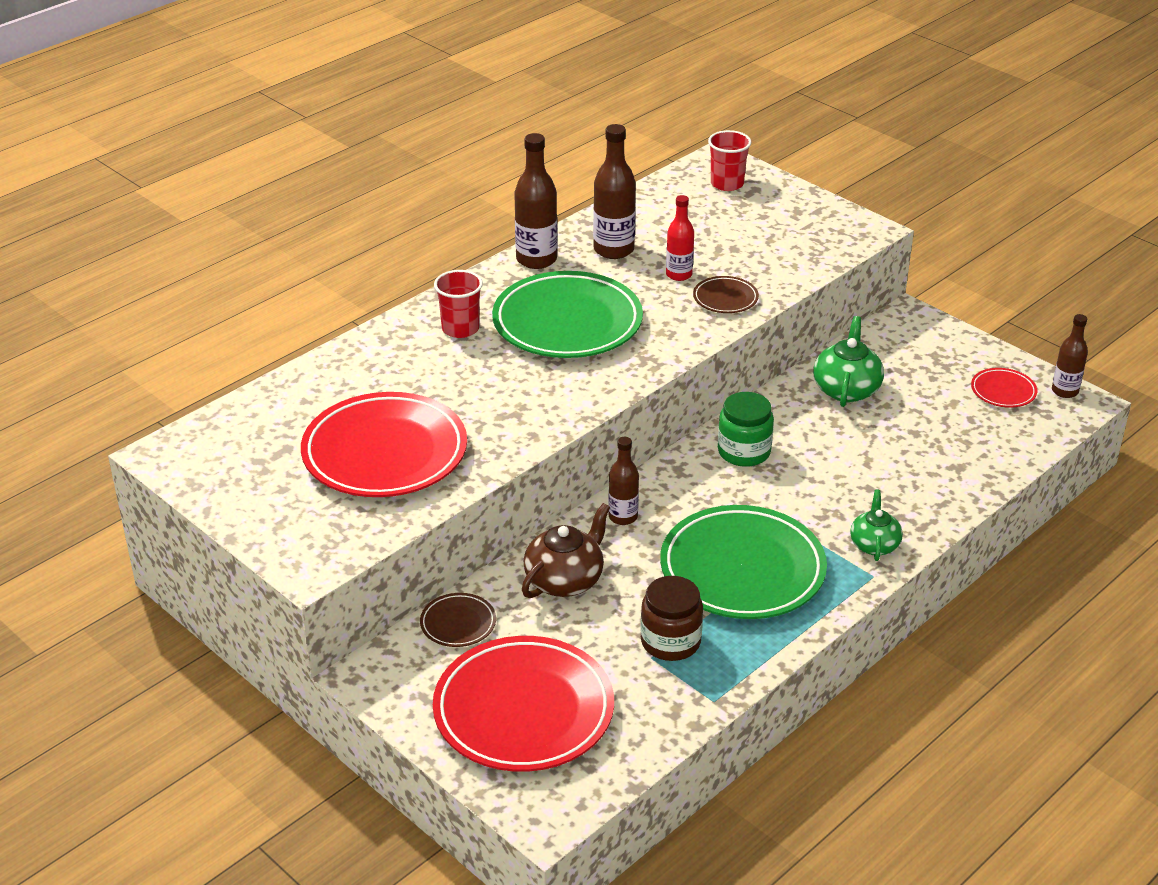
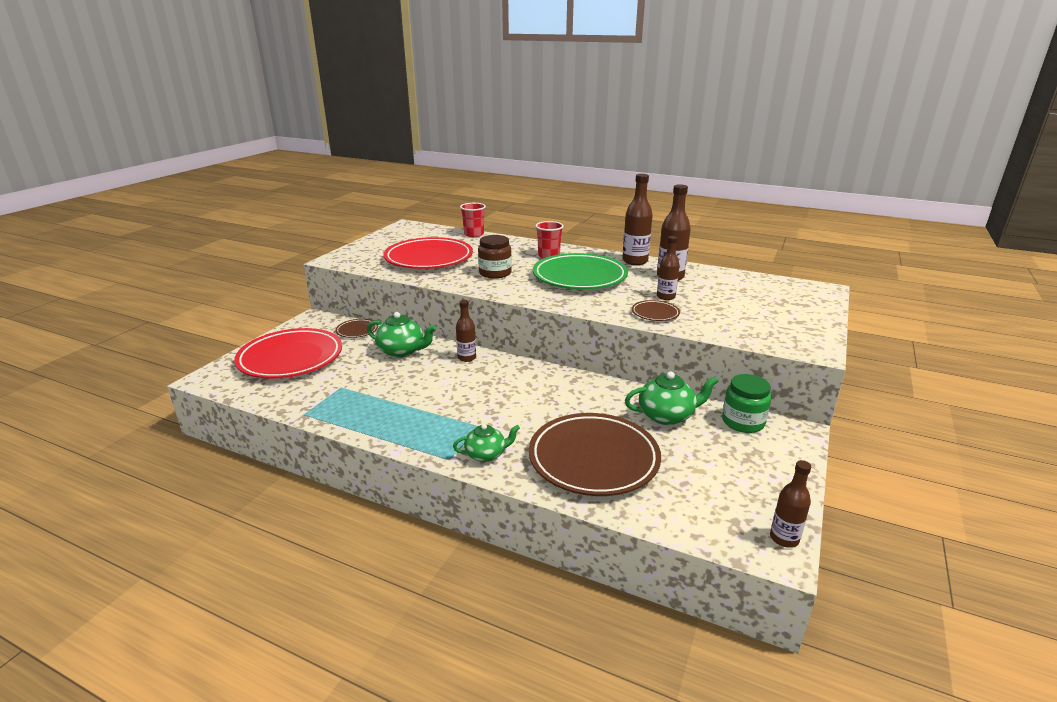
camera: 70 degrees right, 10 degrees down
(565, 580) = (402, 351): brown teapot -> green teapot
(670, 641) = (356, 391): brown jar -> brown jar (495, 273)
(679, 275) = (666, 297): red bottle -> brown bottle
(727, 184) = (797, 295): red cup -> red cup (474, 234)
(742, 569) = (434, 404): green plate -> none
(744, 451) = (559, 386): green jar -> green jar (743, 422)
(910, 466) = (593, 459): none -> brown plate
(1003, 391) = (743, 497): red plate -> none

